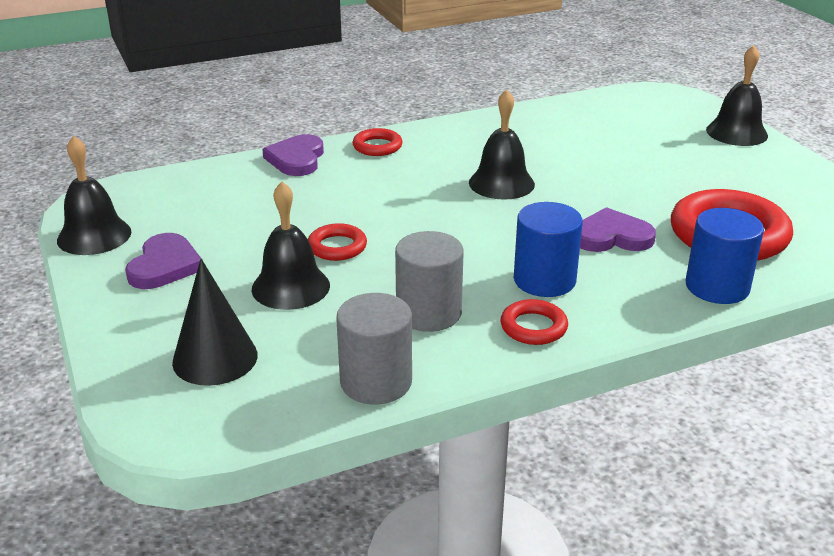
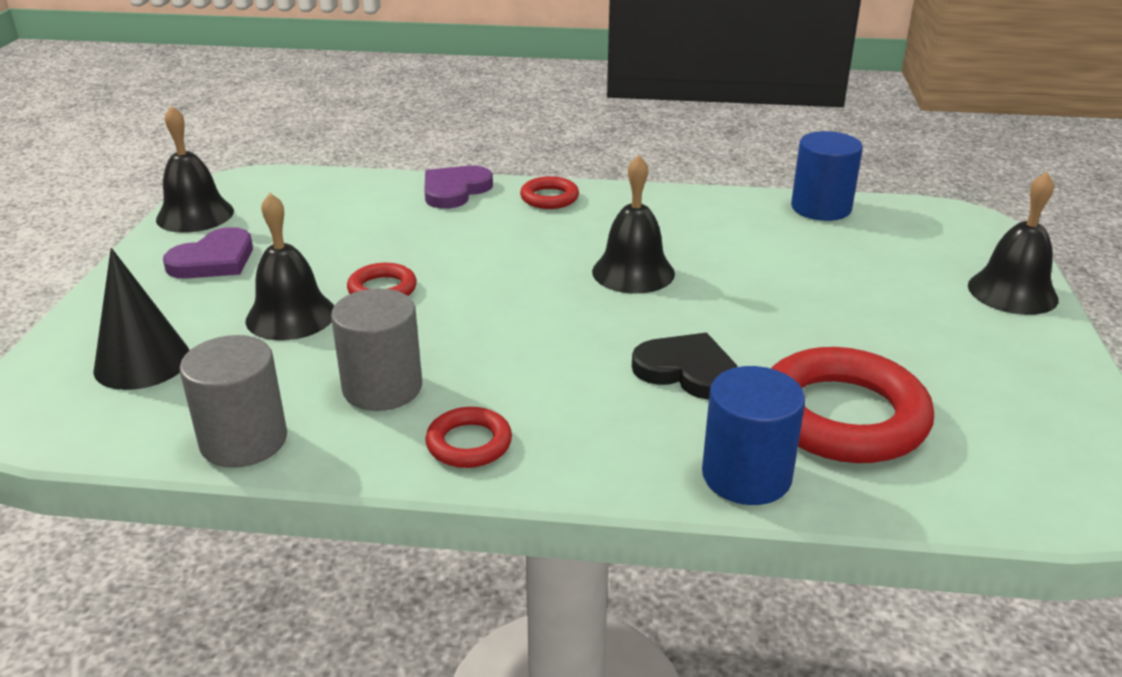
camera: 30 degrees right, 0 degrees up
(544, 280) = (546, 395): blue cylinder -> blue cylinder (821, 208)
(611, 237) = (687, 371): purple heart -> black heart

